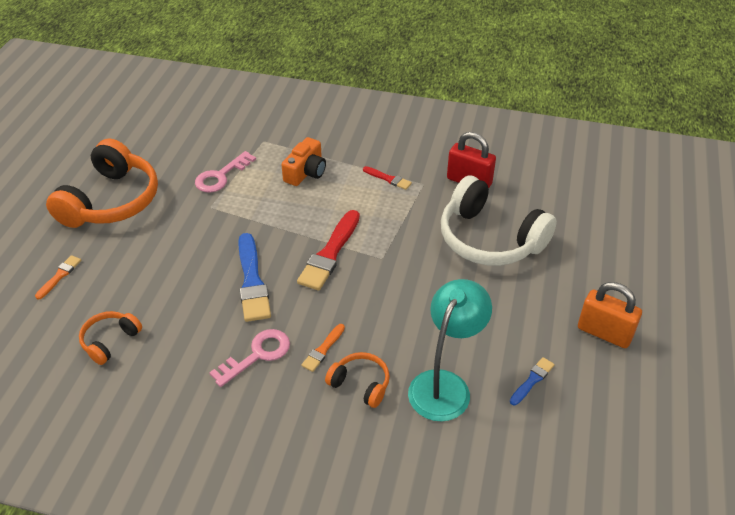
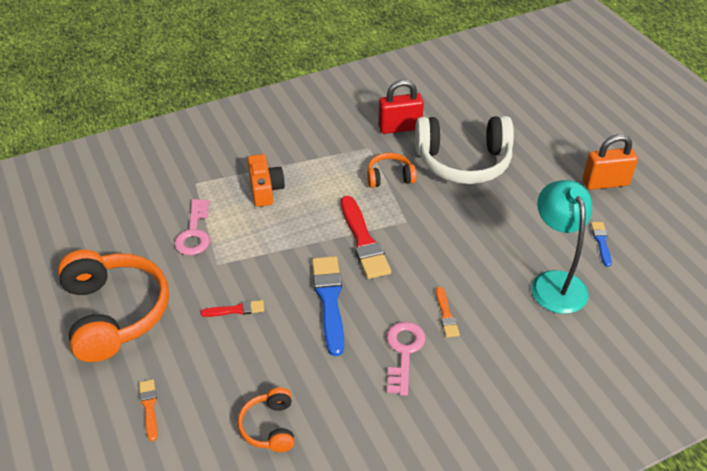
camera: 40 degrees left, 0 degrees up
(252, 281) = (329, 300): blue brush -> blue brush turned 135 degrees counterclockwise
(360, 384) = (501, 321): orange headphones -> orange headphones (389, 177)
(388, 179) = (338, 158): red brush -> red brush (236, 310)

